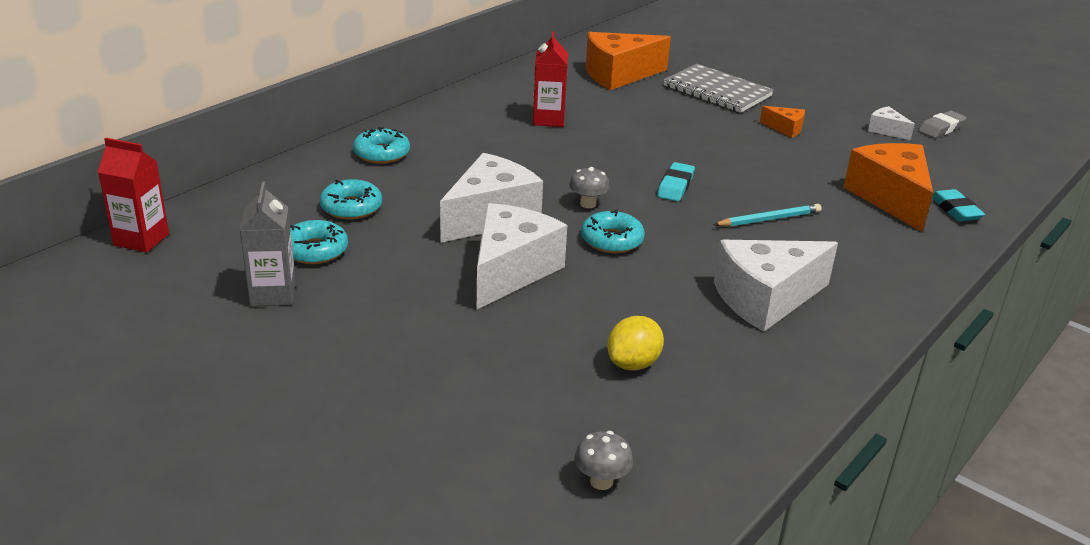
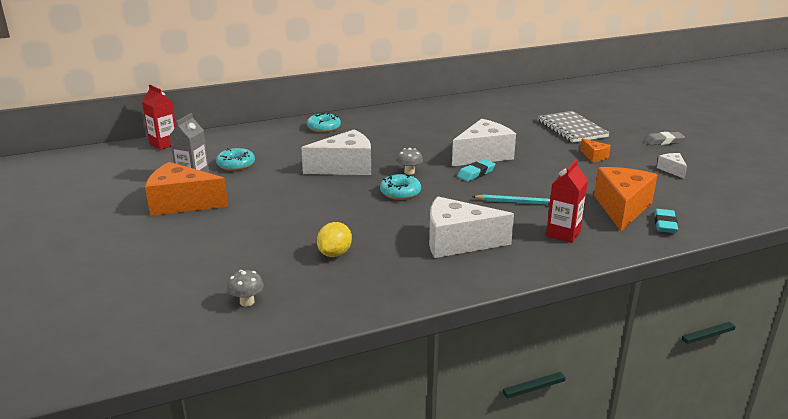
camera: 30 degrees right, 5 degrees down
(351, 207) = (277, 149): turquoise donut -> none
(511, 271) = (324, 195): white cheese -> white cheese (483, 155)
(548, 119) = (440, 126): red carton -> red carton (563, 233)
(618, 75) = (514, 110): orange cheese -> orange cheese (181, 203)
(633, 363) = (335, 253): yellow lemon -> yellow lemon turned 45 degrees counterclockwise
(941, 128) = (720, 176): grey eraser -> grey eraser (663, 141)

